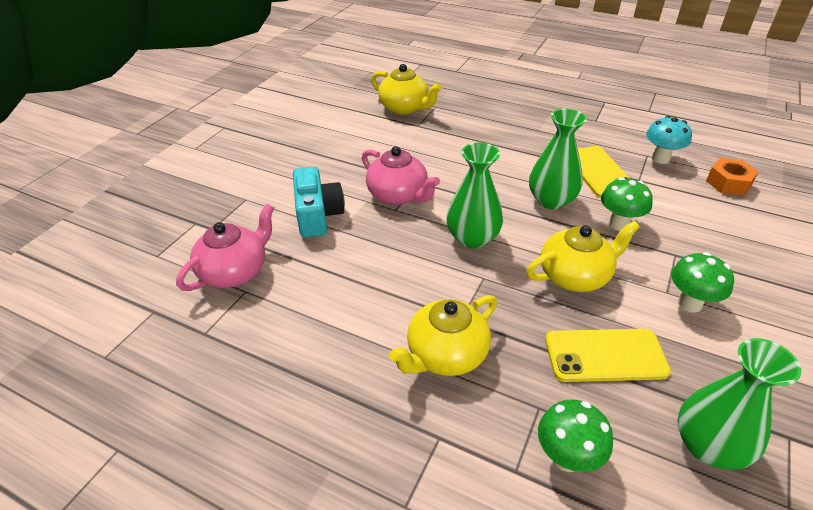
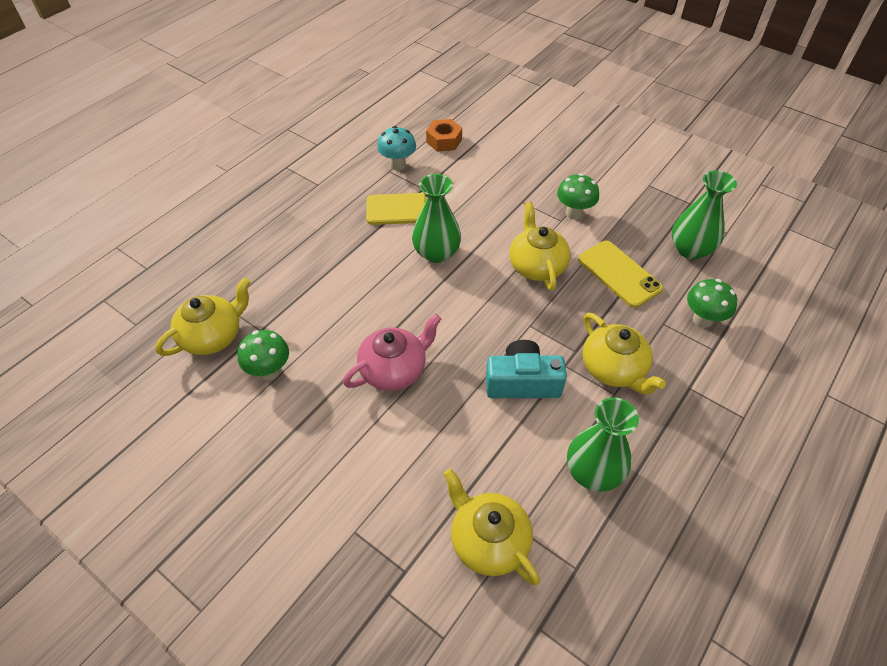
camera: 80 degrees left, 10 degrees up
(235, 271) = (488, 540): pink teapot -> yellow teapot
(318, 215) = (408, 451): turquoise camera -> turquoise camera (522, 382)
(472, 238) = (477, 322): green vase -> green vase (593, 472)
(605, 355) = (619, 274): yellow phone -> yellow phone turned 45 degrees counterclockwise
(619, 224) = (479, 220): green mushroom -> green mushroom (269, 371)

